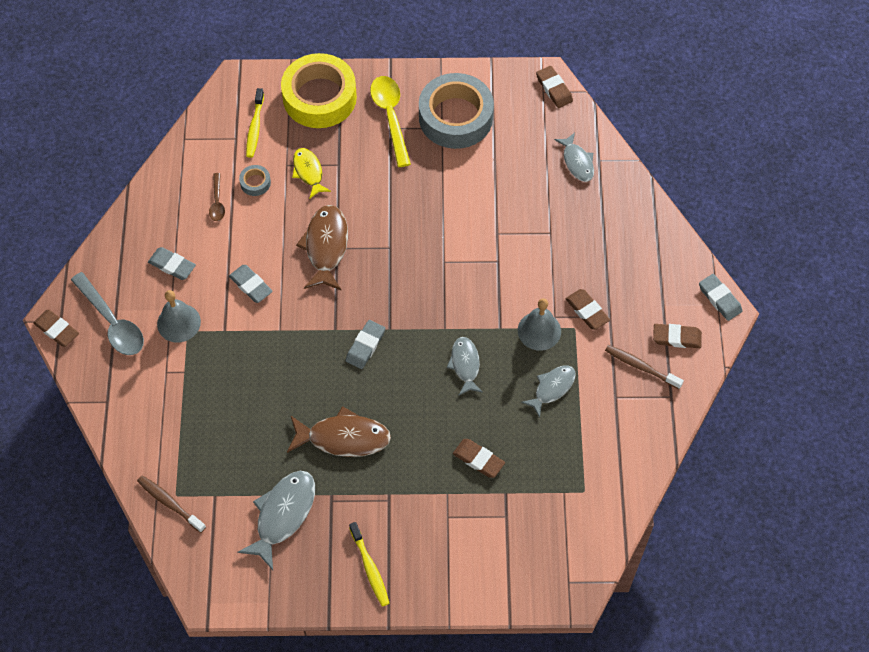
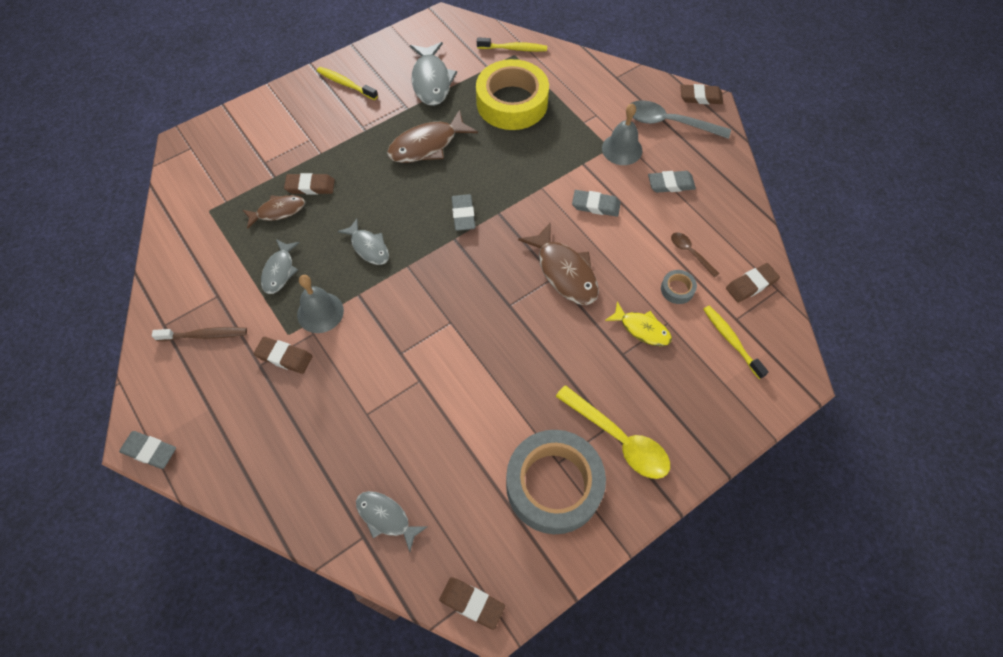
camera: 145 degrees right, 0 degrees up
(169, 503) = (514, 49): brown toothbrush -> yellow toothbrush
(319, 97) = (706, 413): yellow tape -> yellow tape (512, 103)
(522, 450) = (278, 211): none -> brown fish
(676, 338) = (180, 383): brown eraser -> brown eraser (751, 284)

